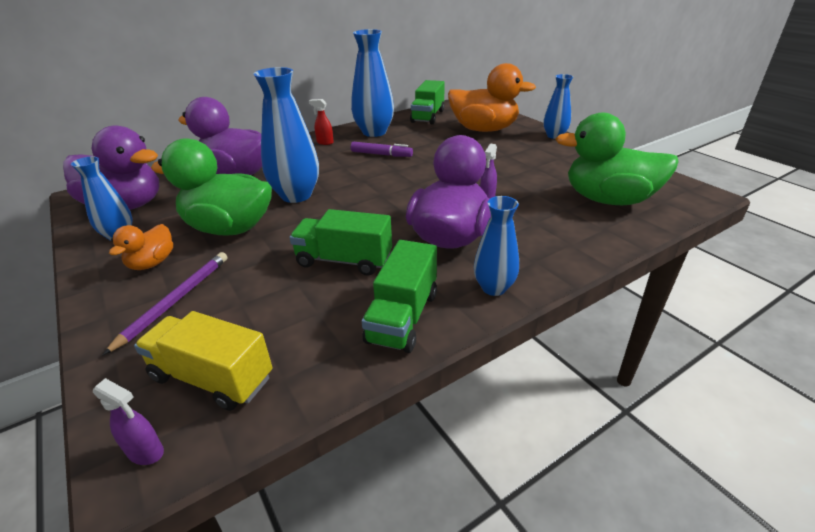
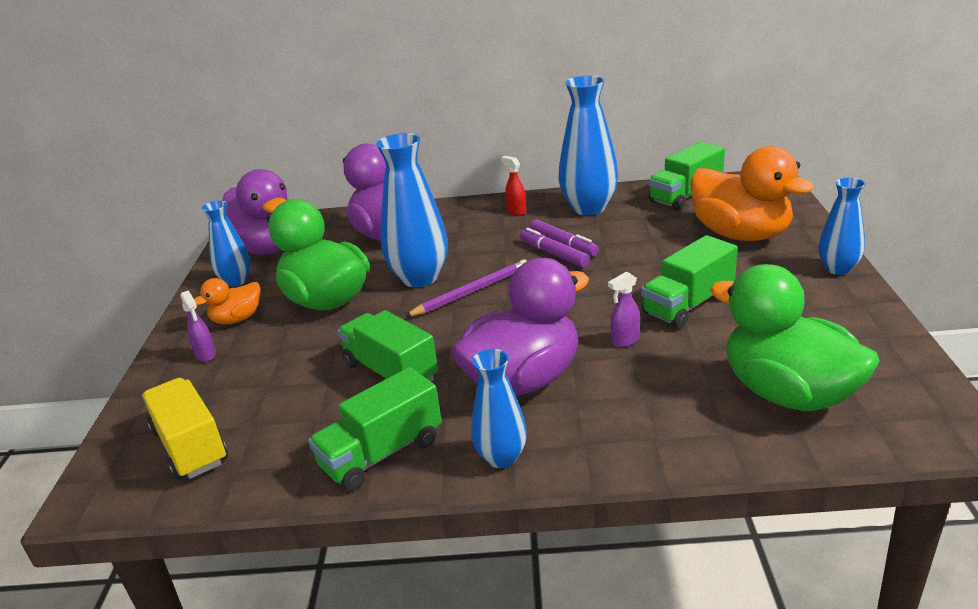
camera: 35 degrees right, 5 degrees down
(146, 452) = (106, 487): purple spray bottle -> purple spray bottle (206, 355)
(175, 301) = (223, 364): purple pencil -> purple pencil (471, 292)
(381, 161) = (554, 254): none -> purple marker
(499, 170) = (688, 305): none -> green truck

